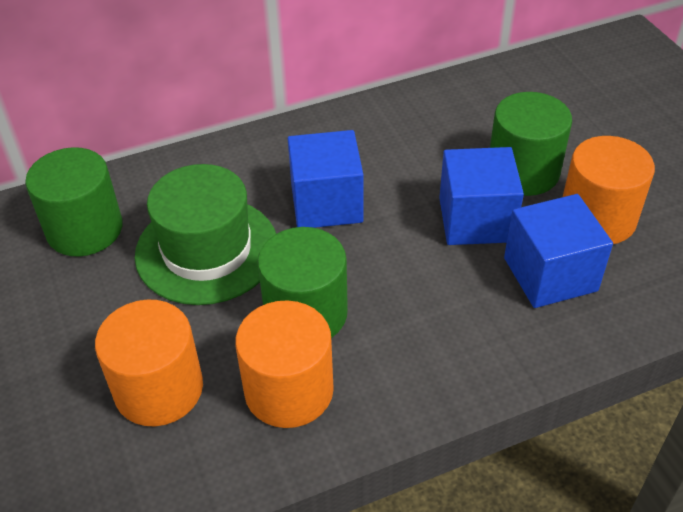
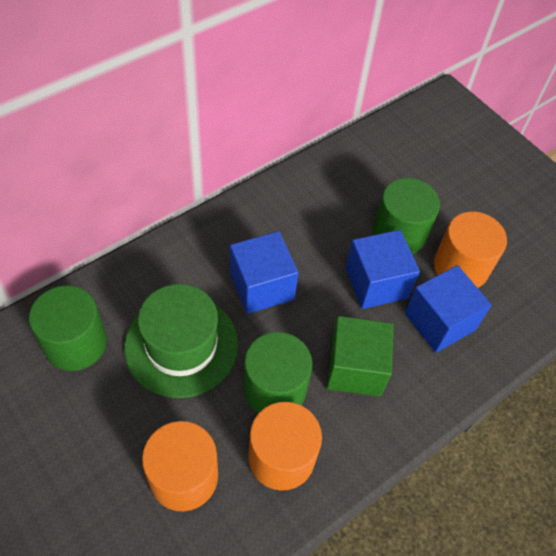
camera: 20 degrees left, 10 degrees up
(418, 308) = (355, 368): none -> green cube

